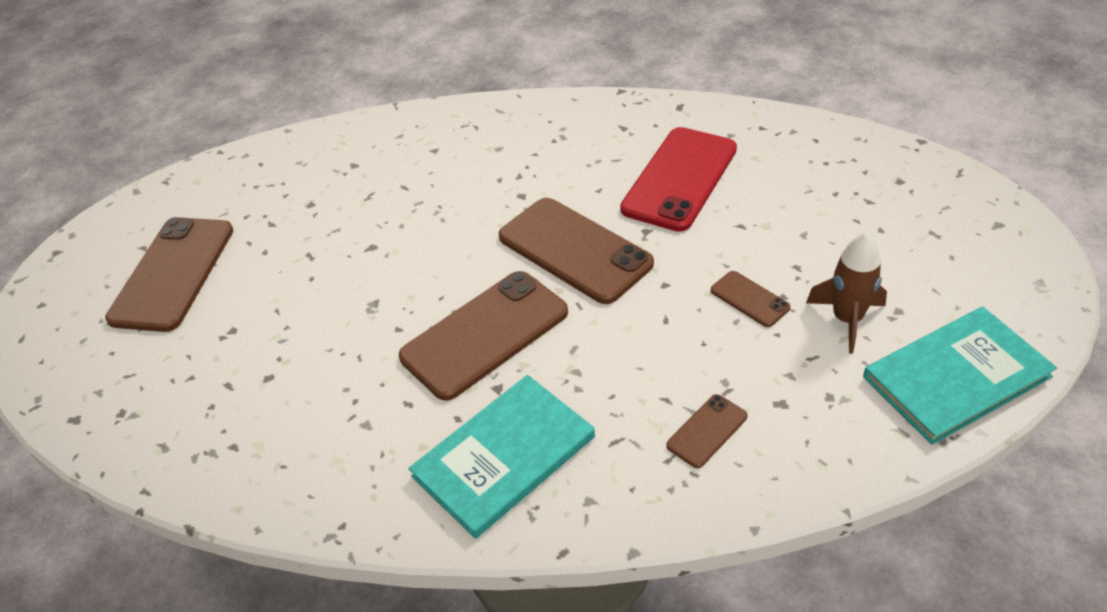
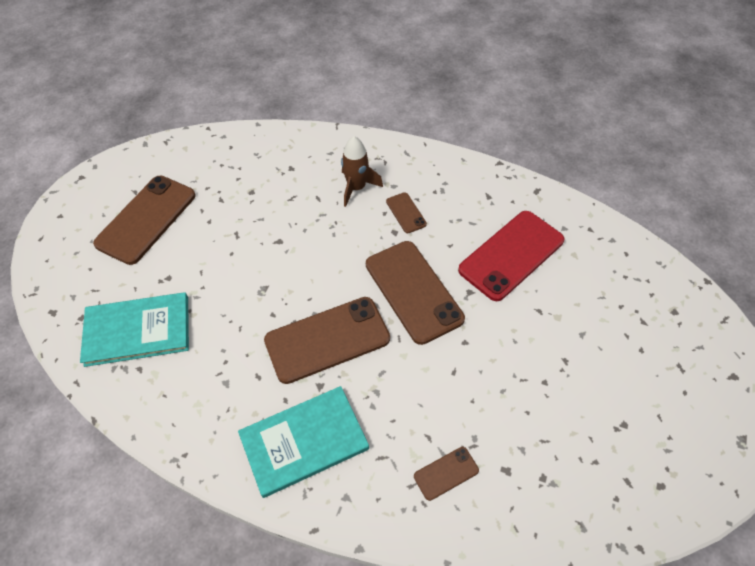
camera: 15 degrees right, 10 degrees up
(749, 299) = (519, 376): brown phone -> brown phone (406, 213)
(847, 319) = (583, 418): brown rocket -> brown rocket (356, 188)
(956, 377) = (642, 496): turquoise book -> turquoise book (137, 331)

